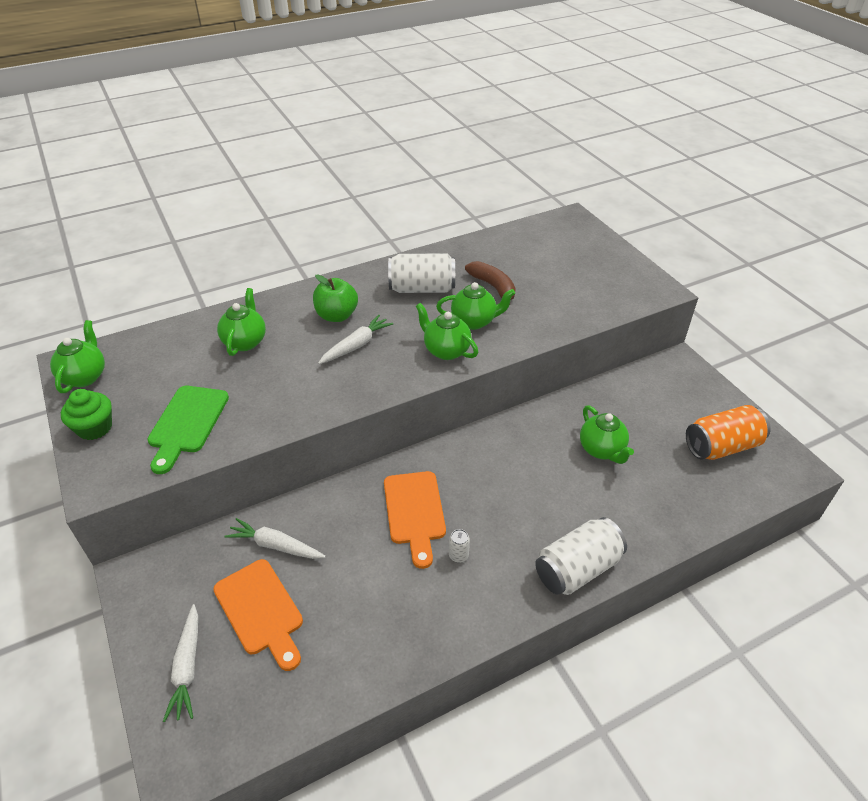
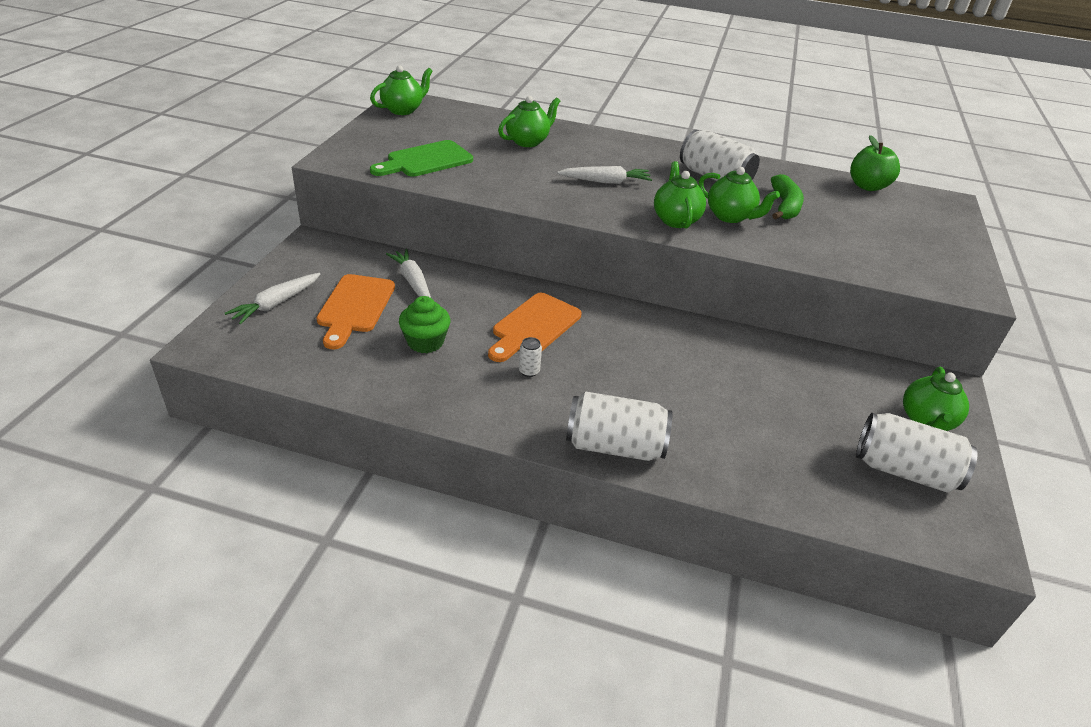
camera: 40 degrees right, 5 degrees down
(95, 428) = (371, 135): green cupcake -> green cupcake (425, 342)
(337, 316) = (617, 160): green apple -> green apple (867, 186)
(493, 287) = (784, 206): brown banana -> green banana
(602, 450) = (760, 392): green teapot -> green teapot (926, 421)
(722, 446) = (904, 470): orange can -> white can

